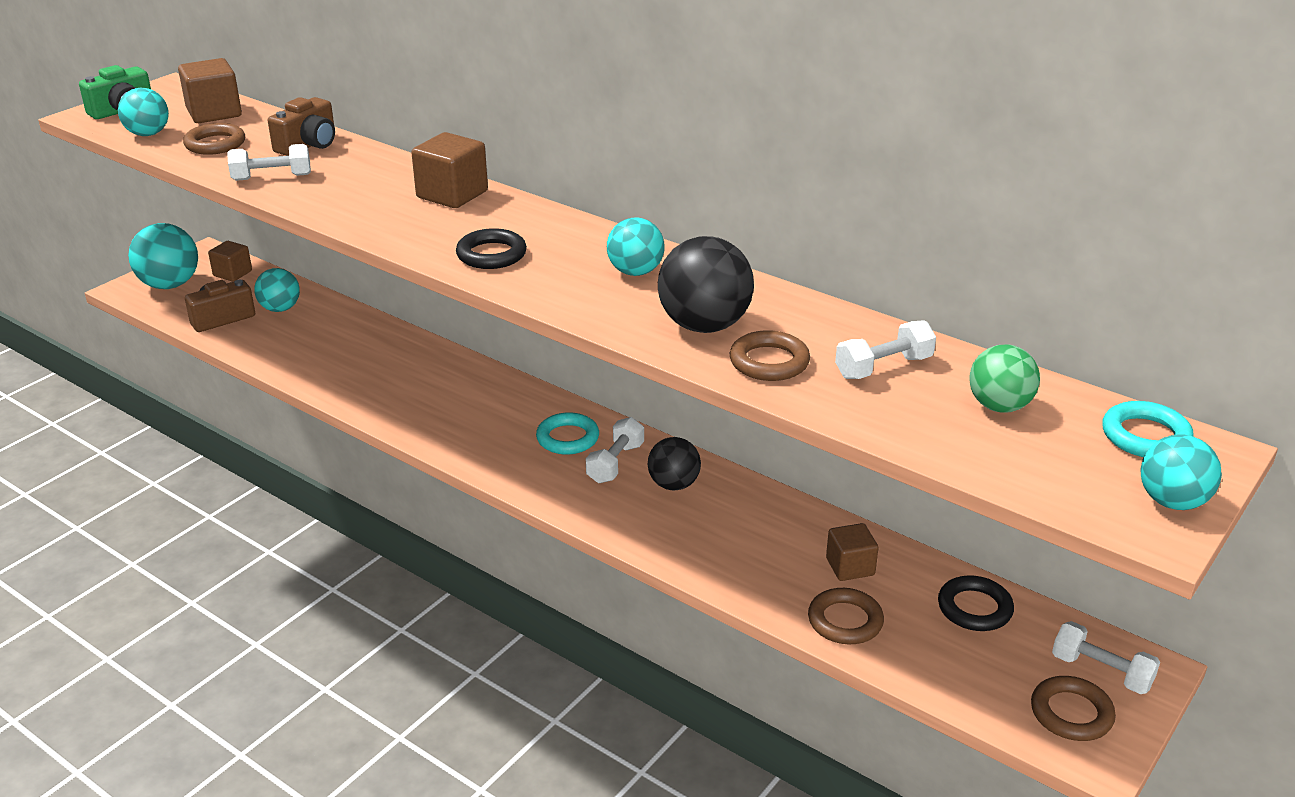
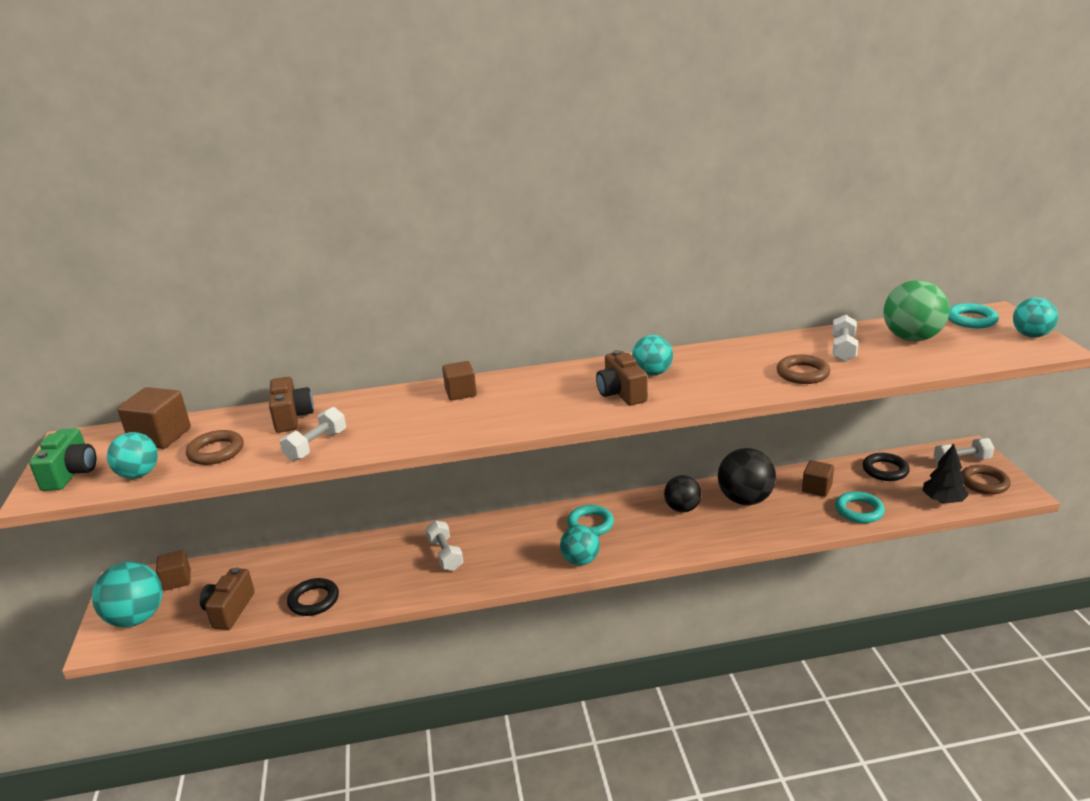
camera: 45 degrees left, 5 degrees down
(280, 309) = (264, 577): turquoise ball -> turquoise ball (580, 560)
(452, 194) = (461, 393): brown cube -> brown cube, size x0.66
(491, 254) = (563, 406): black ring -> black ring (314, 600)
(563, 273) = (621, 393): none -> brown camera
(615, 463) = (637, 519): white dumbbell -> white dumbbell (445, 555)
(704, 326) = (741, 376): black ball -> black ball (745, 500)
(845, 621) = (859, 511): brown ring -> turquoise ring
(969, 688) = (943, 500): none -> black tree
(999, 406) = (911, 338): green ball -> green ball, size x1.54

